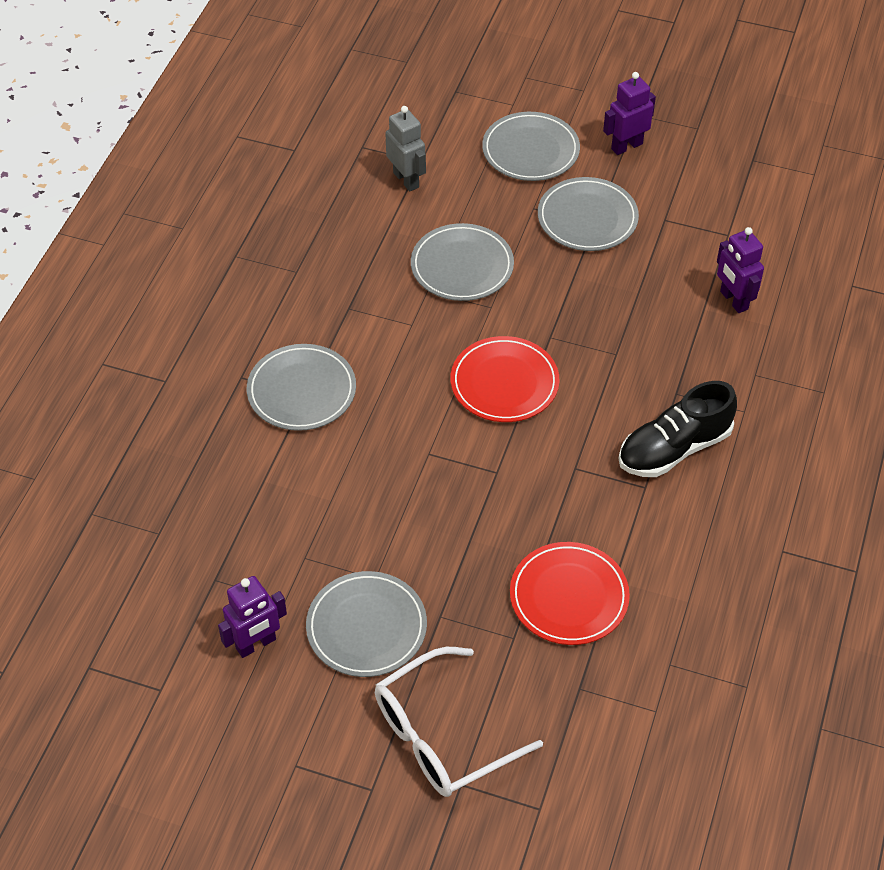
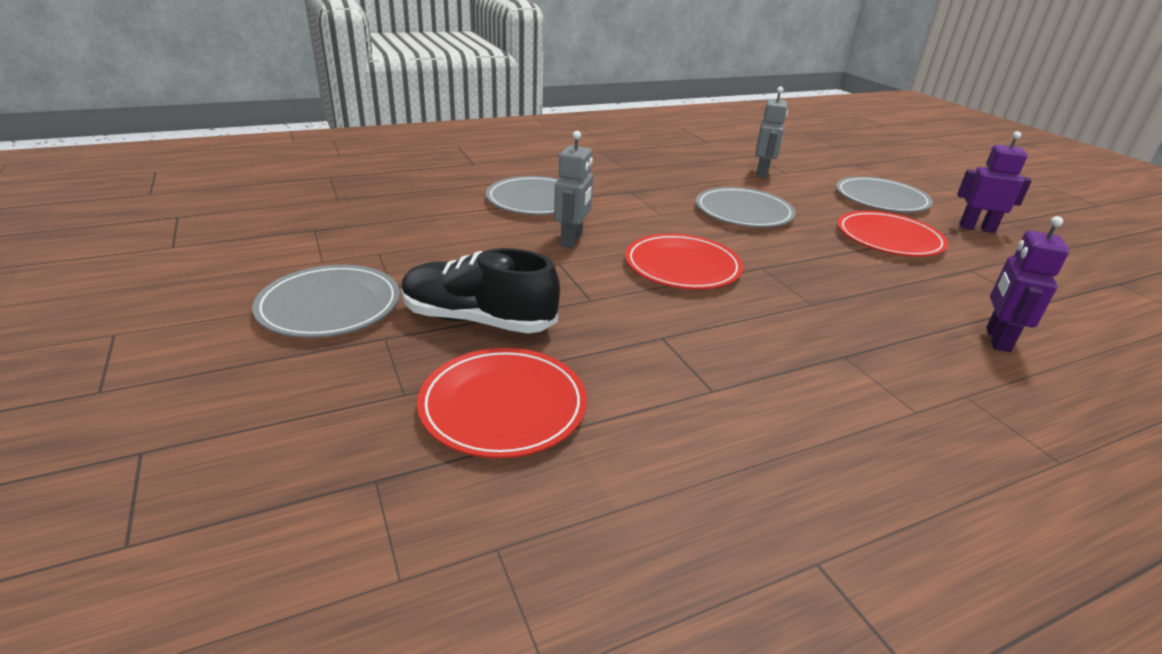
camera: 45 degrees right, 20 degrees down
(256, 644) = (259, 266): purple robot -> none
(400, 419) = (572, 240): none -> grey robot
(442, 735) = (214, 405): white glasses -> none
(587, 218) = (889, 238): grey plate -> red plate
(674, 448) = (787, 386): black shoe -> black shoe (478, 320)

